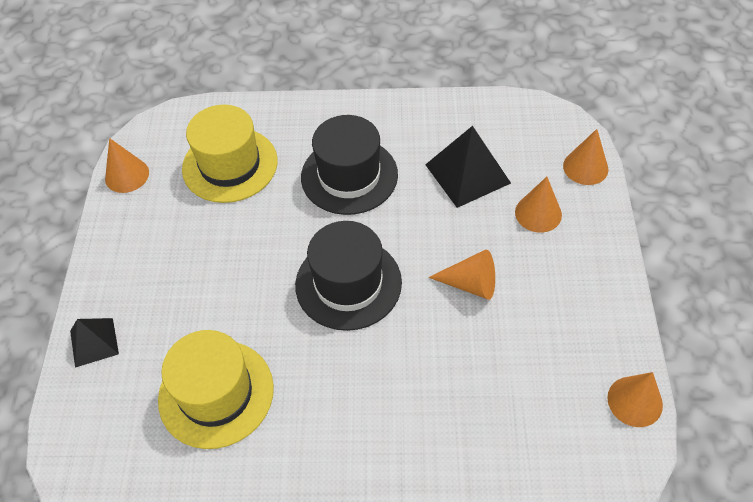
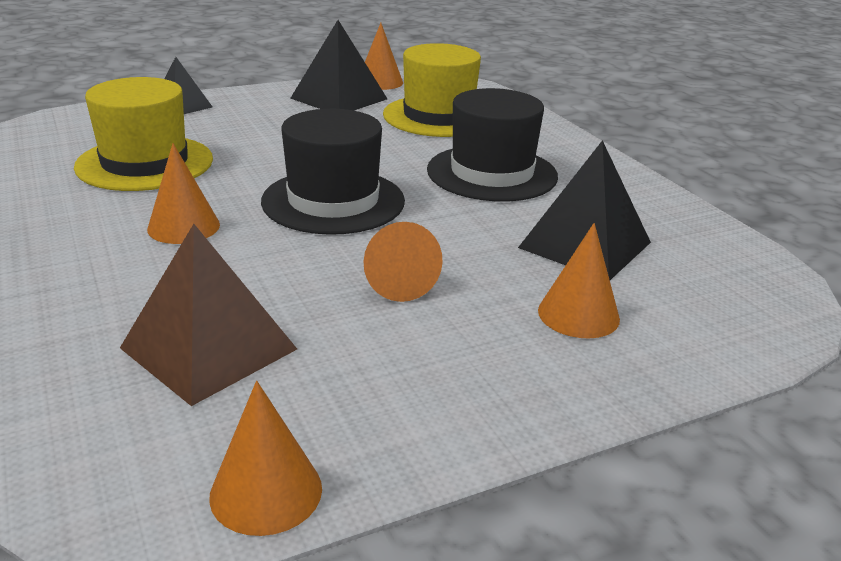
camera: 60 degrees right, 25 degrees down
(149, 217) = (339, 98): none -> black pyramid
(507, 401) = (208, 348): none -> brown pyramid
(585, 167) = (725, 344): orange cone -> orange cone (183, 227)

